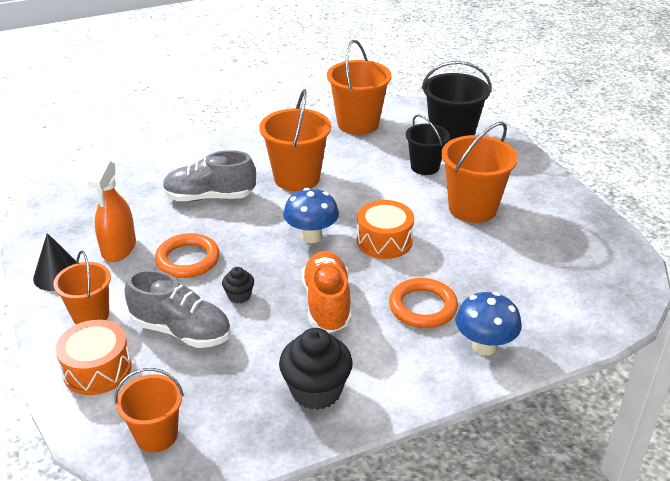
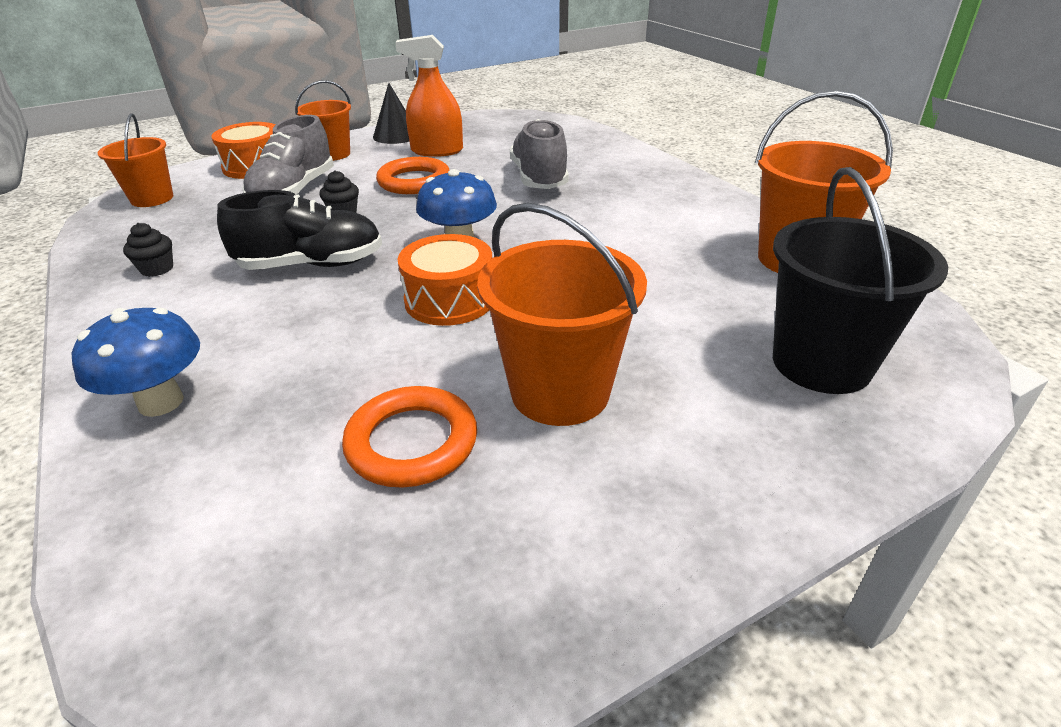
camera: 85 degrees right, 0 degrees up
(297, 178) = (602, 224): orange bucket -> none
(316, 391) = (157, 269): black cupcake -> black cupcake, size x0.51
(327, 304) = (311, 265): orange shoe -> black shoe
(423, 307) = (280, 339): orange ring -> orange ring (412, 442)
(425, 167) = (688, 332): black bucket -> none

